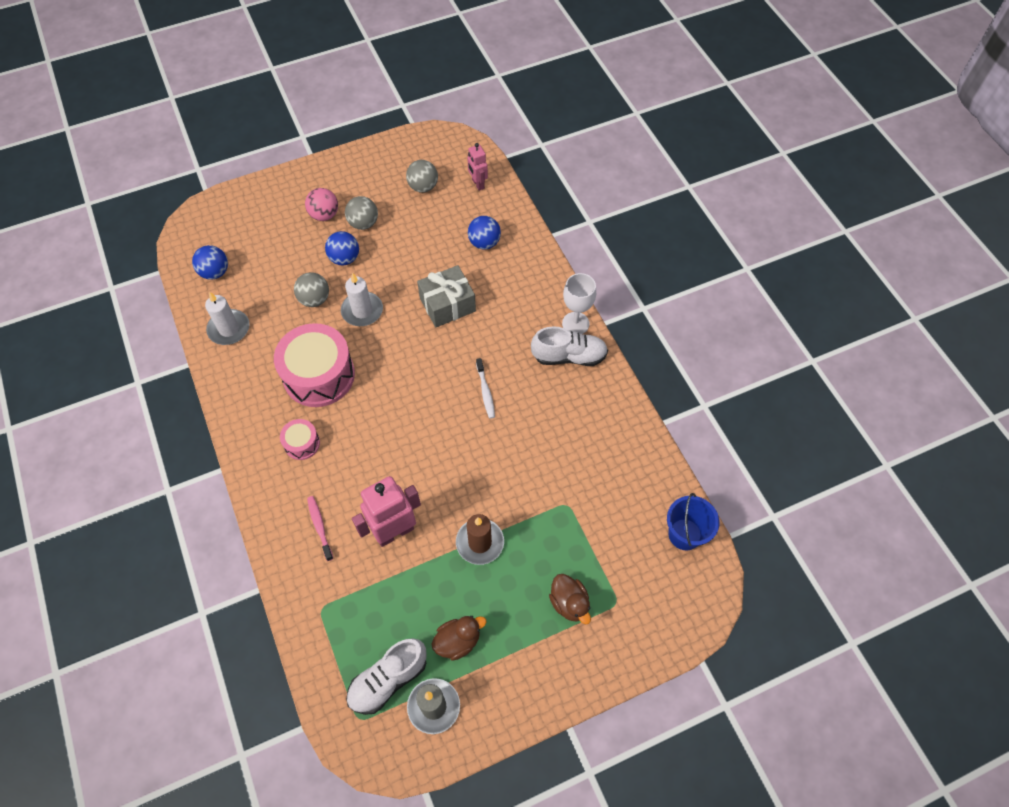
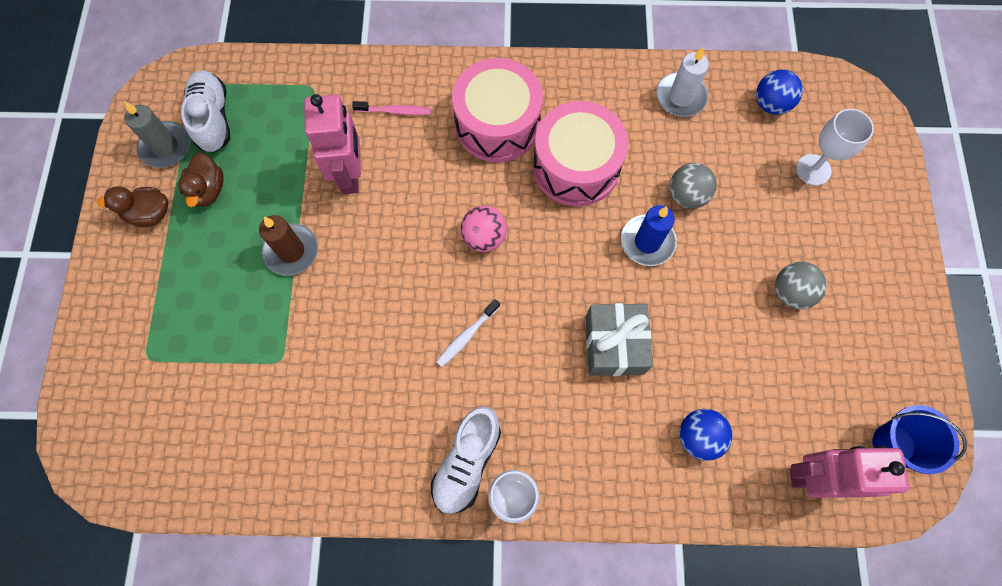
camera: 115 degrees right, 10 degrees up
(263, 234) = (813, 170): none -> white goblet
(302, 443) = (497, 124): pink drum -> pink drum, size x2.10
(324, 215) = (822, 250): pink ball -> pink ball (484, 237)
(344, 258) = (738, 249): blue ball -> none
(362, 311) = (647, 242): white candle -> blue candle
(423, 187) = (833, 395): grey ball -> none
(478, 184) = (813, 476): pink robot -> pink robot, size x1.77
(485, 392) = (467, 336): white toothbrush -> white toothbrush turned 60 degrees counterclockwise
(569, 603) = (176, 310): brown duck -> brown duck (150, 214)
(684, 534) = (168, 477): blue bucket -> blue bucket (893, 444)

